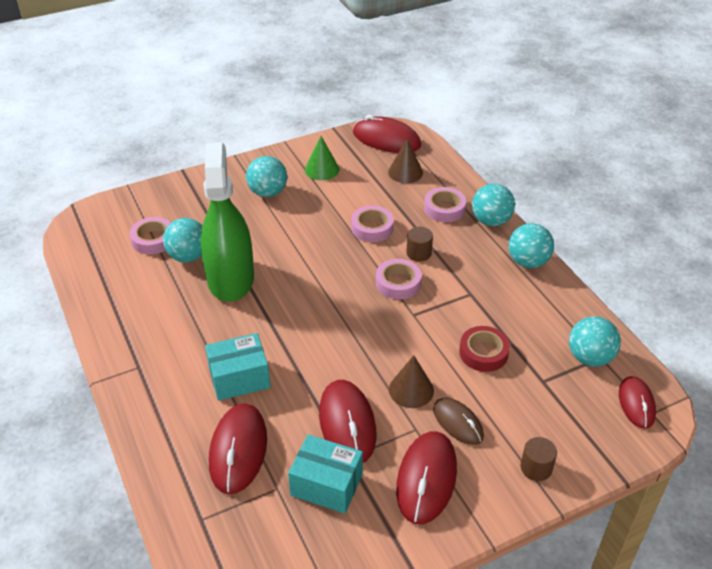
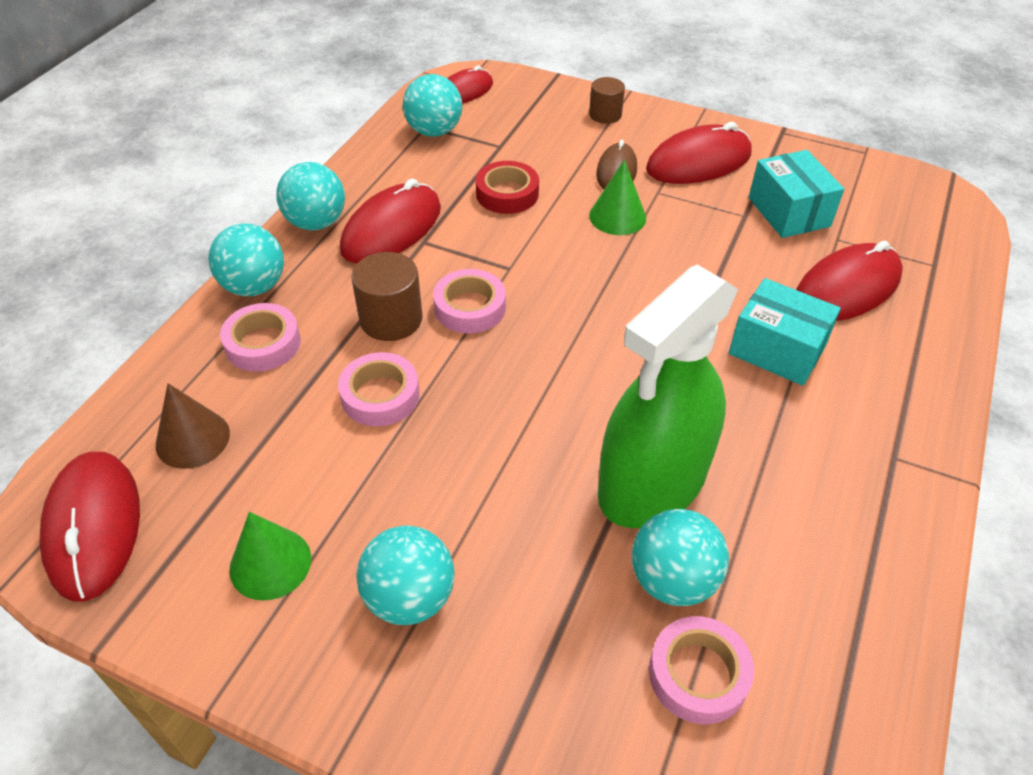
camera: 130 degrees left, 5 degrees up
(347, 424) = (713, 235): red mouse -> red mouse (392, 229)
(411, 390) = (617, 216): brown cone -> green cone
(418, 253) = (391, 319): brown cylinder -> brown cylinder, size x1.51

